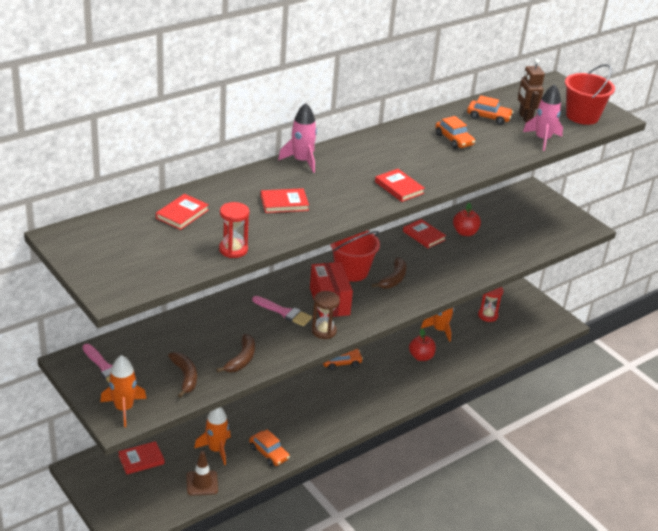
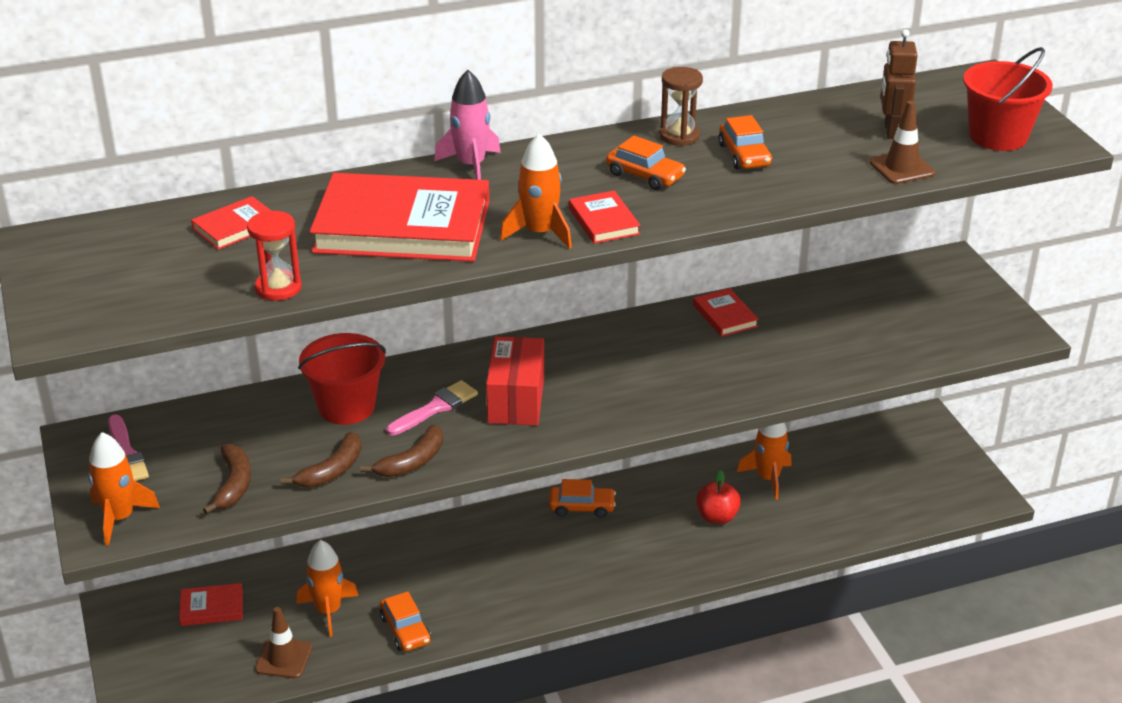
camera: 20 degrees right, 0 degrees up
(284, 203) = (402, 226): red book -> red book, size x2.27
(284, 312) = (436, 408): pink brush -> pink brush turned 90 degrees counterclockwise
(324, 331) = (483, 445): brown hourglass -> brown hourglass (679, 136)
(351, 271) = (576, 357): red bucket -> red bucket (346, 407)
(367, 198) = (539, 233): none -> orange rocket
(393, 279) = (639, 378): brown banana -> brown banana (412, 462)
(465, 232) = (797, 318): red apple -> none
(487, 315) = (860, 466): red hourglass -> none
(488, 117) = (827, 125): orange car -> orange car (645, 175)
(542, 139) = (901, 168): pink rocket -> brown traffic cone

